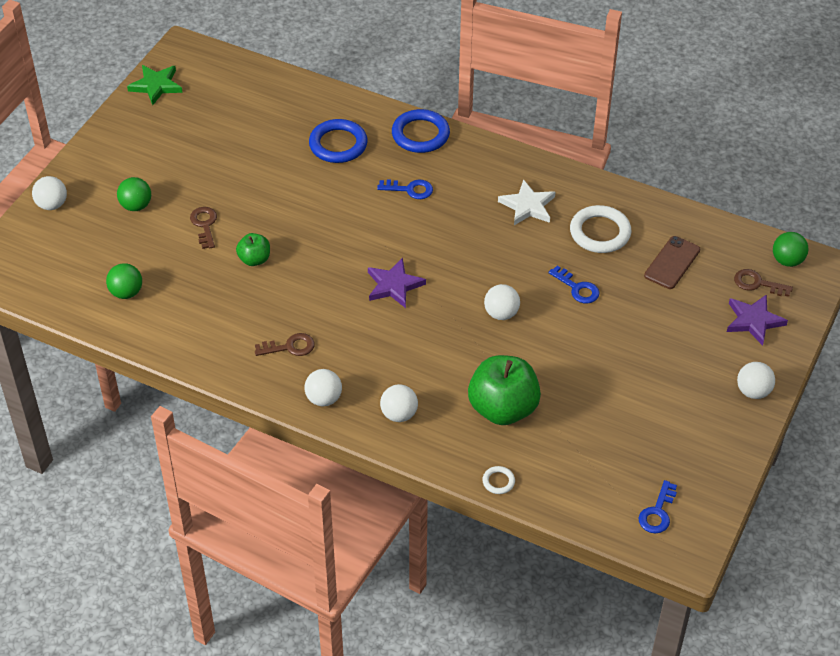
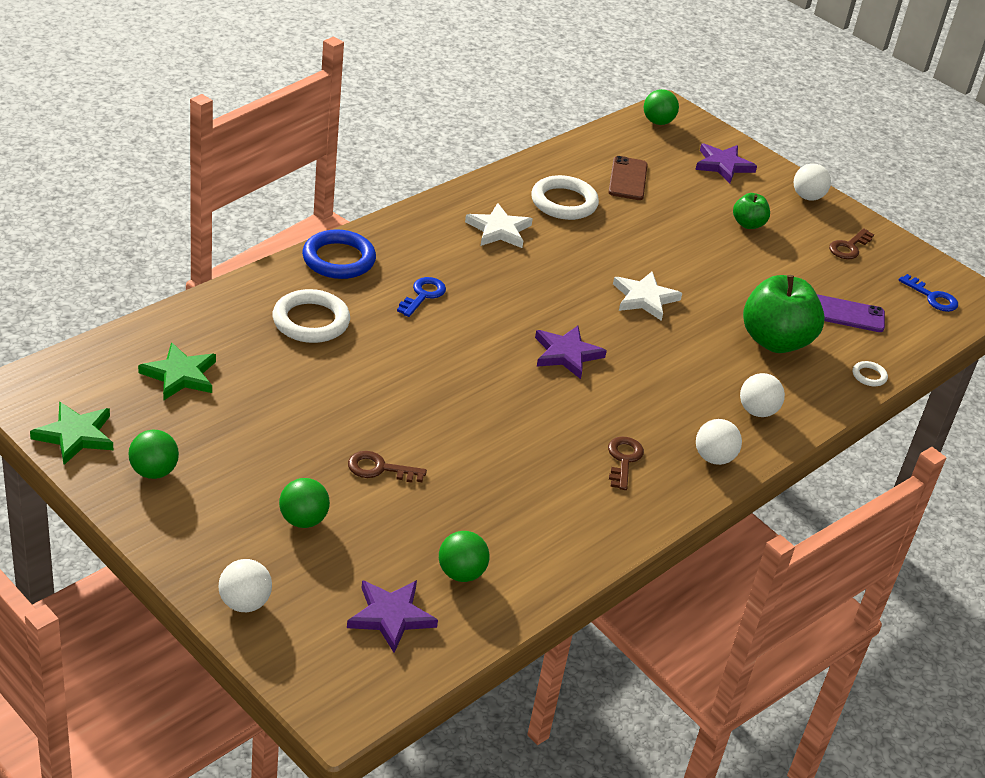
camera: 75 degrees left, 10 degrees down
(72, 271) = (391, 616): none -> purple star
(143, 128) = (154, 471): none -> green ball
(240, 106) = (180, 375): none -> green star
(254, 259) = (466, 445): green apple -> green apple (748, 224)
(338, 144) = (311, 321): blue ring -> white ring
(501, 313) = (644, 298): white ball -> white star
(577, 288) = (633, 241): blue key -> none
(580, 451) = (846, 314): none -> purple phone
(672, 263) = (627, 179): brown phone -> brown phone turned 45 degrees clockwise
(757, 283) = (678, 146): brown key -> brown key (849, 247)

